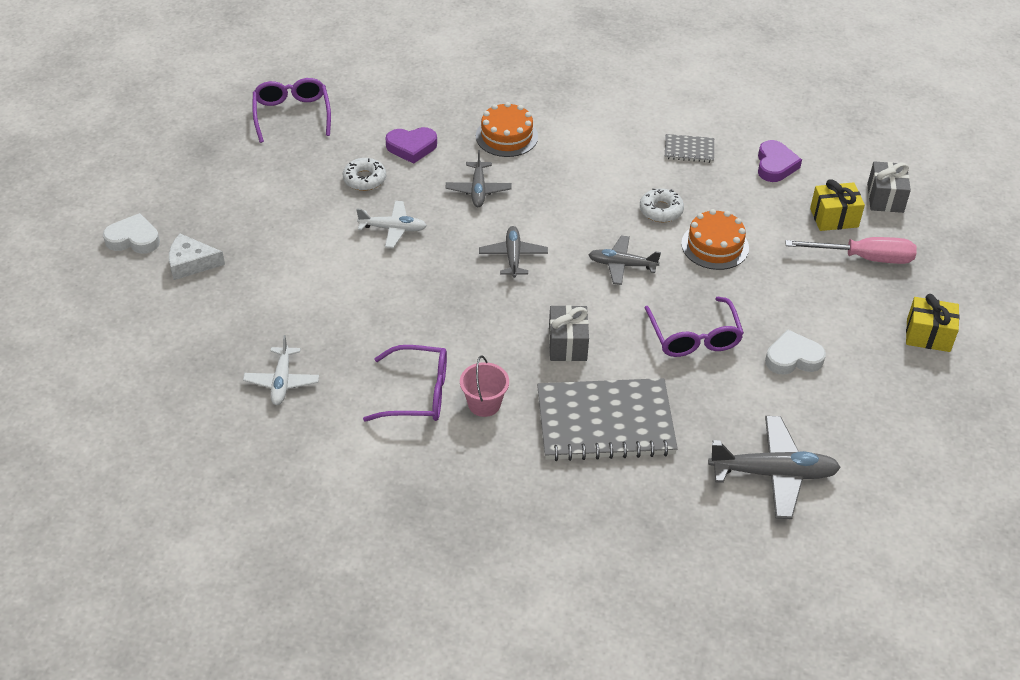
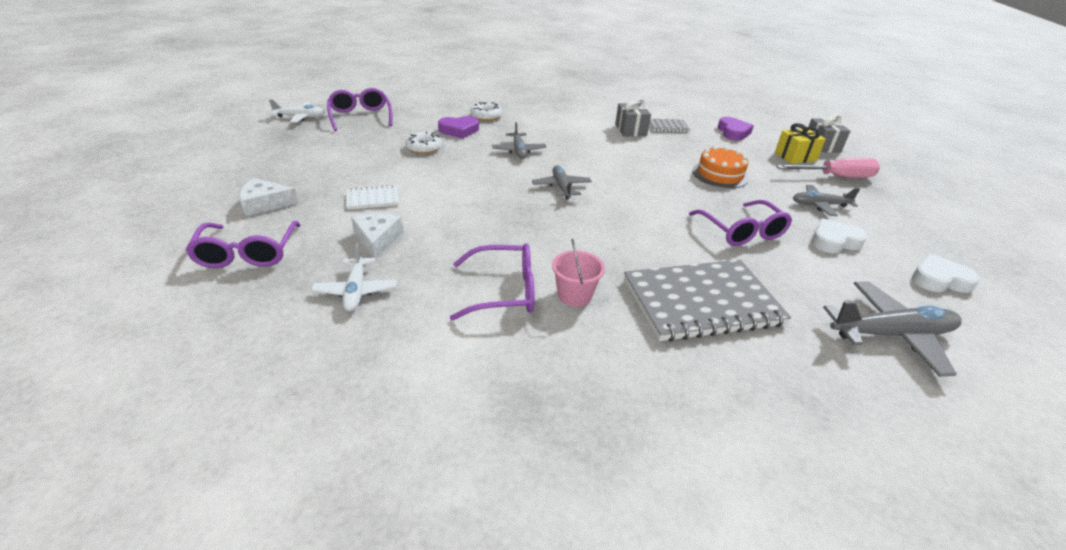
camera: 10 degrees left, 10 degrees down
(133, 239) = (210, 190): white heart -> white heart (939, 280)
(181, 330) = (247, 253): none -> purple glasses
(301, 263) = (372, 199): none -> white notebook
(304, 320) = (377, 239): none -> white cheese
(393, 229) = (453, 175): white plane -> white plane (300, 117)
(506, 136) = (531, 123): orange cake -> none
(567, 344) = (634, 243): grey gift -> grey gift (630, 130)
(622, 265) = (654, 188): grey plane -> grey plane (819, 205)
(661, 210) = (666, 157): white donut -> white donut (486, 116)
(928, 335) = (925, 220): yellow gift -> none

